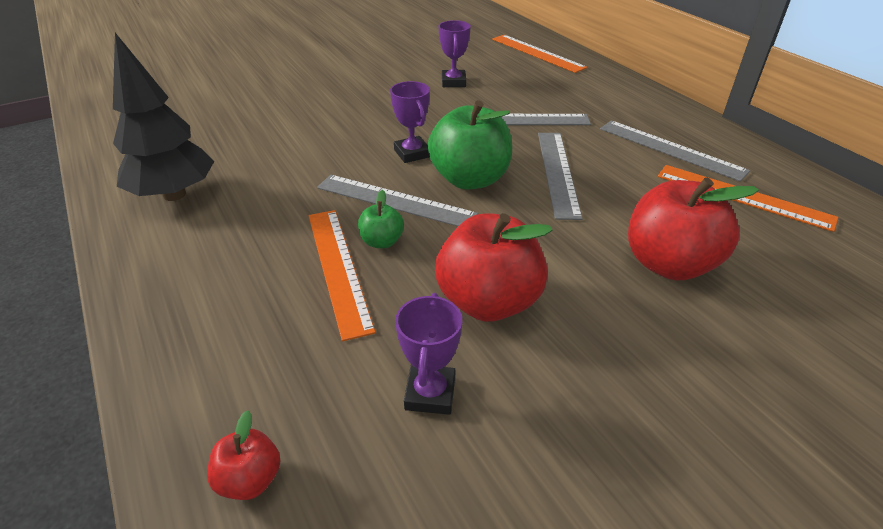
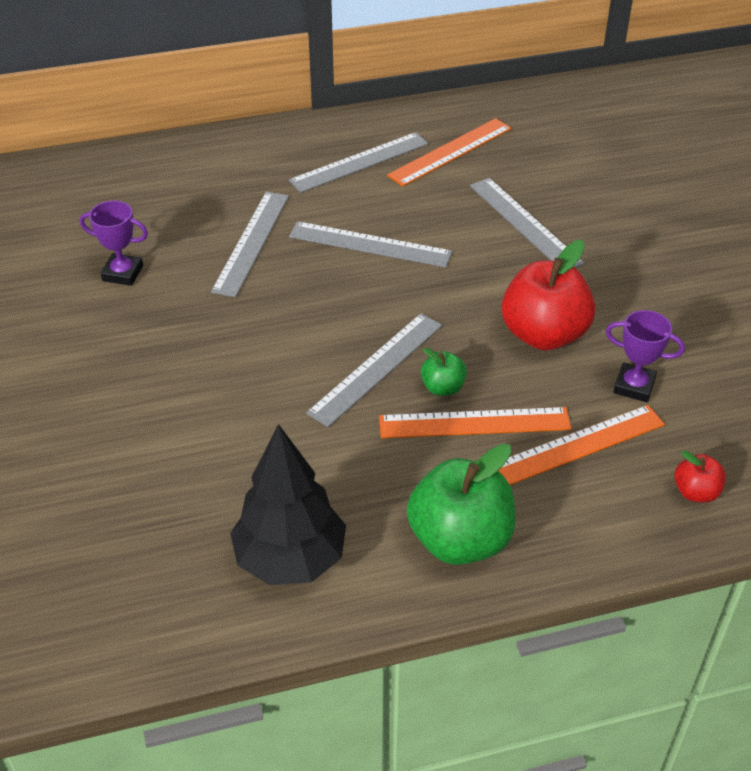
camera: 75 degrees left, 5 degrees up
(412, 153) = (286, 340): purple trophy -> none
(470, 179) = (357, 307): green apple -> green apple (460, 540)
(537, 53) = (82, 183): orange ruler -> orange ruler (575, 446)
(669, 264) = (525, 223): red apple -> grey ruler

